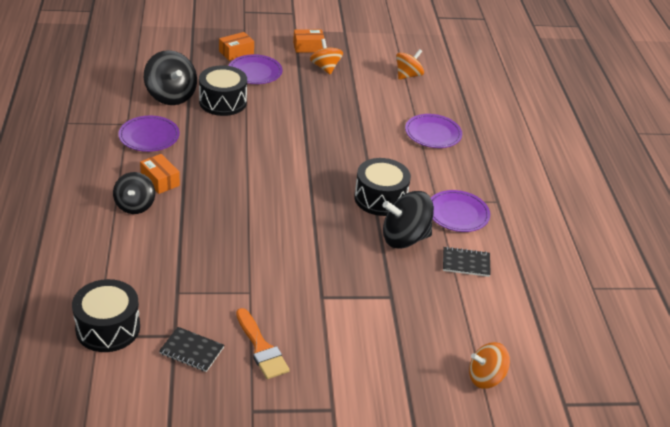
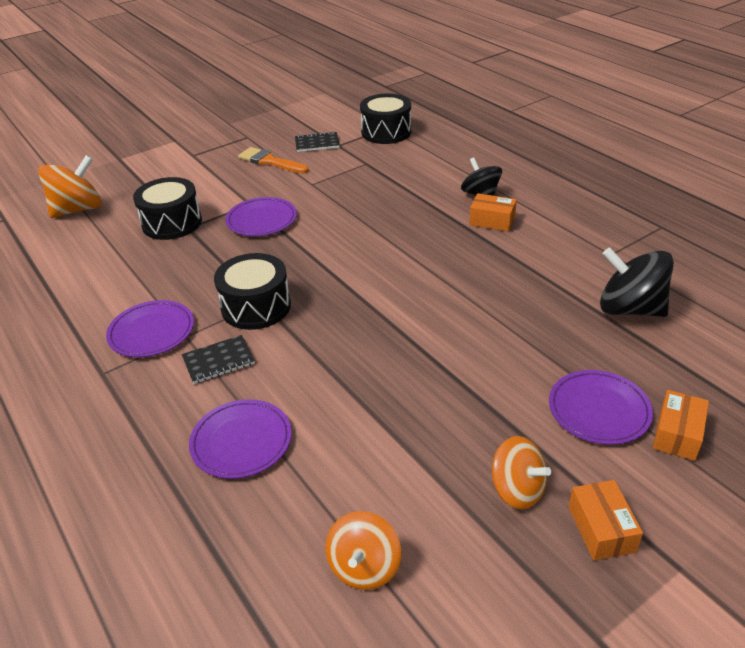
camera: 155 degrees right, 0 degrees up
(149, 136) = (569, 252): purple plate -> purple plate (261, 220)
(223, 102) = (564, 334): black drum -> black drum (172, 223)
(308, 47) = (601, 529): orange box -> orange box turned 60 degrees counterclockwise
(404, 238) = (202, 278): black spinning top -> none
(466, 263) = (123, 283): black notebook -> black notebook (218, 361)
(485, 378) = (78, 209): orange spinning top -> orange spinning top, size x1.51

